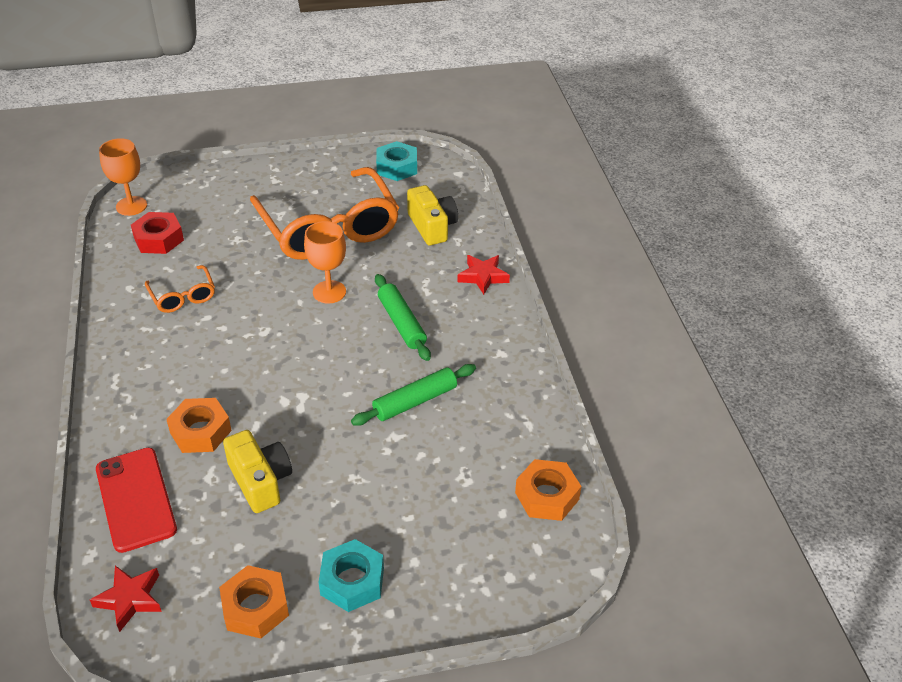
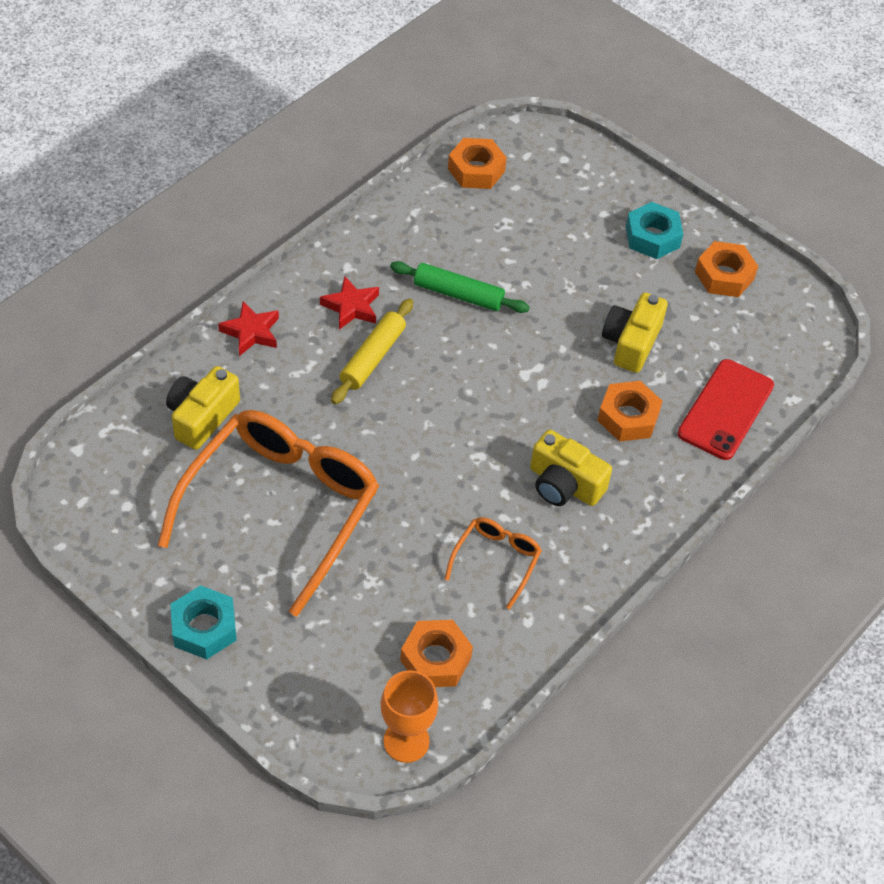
camera: 130 degrees left, 10 degrees up
(130, 599) = (793, 348): red star -> red star (351, 307)
(158, 239) = (436, 659): red nut -> orange nut
(193, 360) = (564, 484): none -> yellow camera
(329, 292) = (380, 440): orange goblet -> none
(397, 167) = (110, 516): turquoise nut -> turquoise nut (204, 628)
(402, 323) = (372, 357): green rolling pin -> yellow rolling pin

